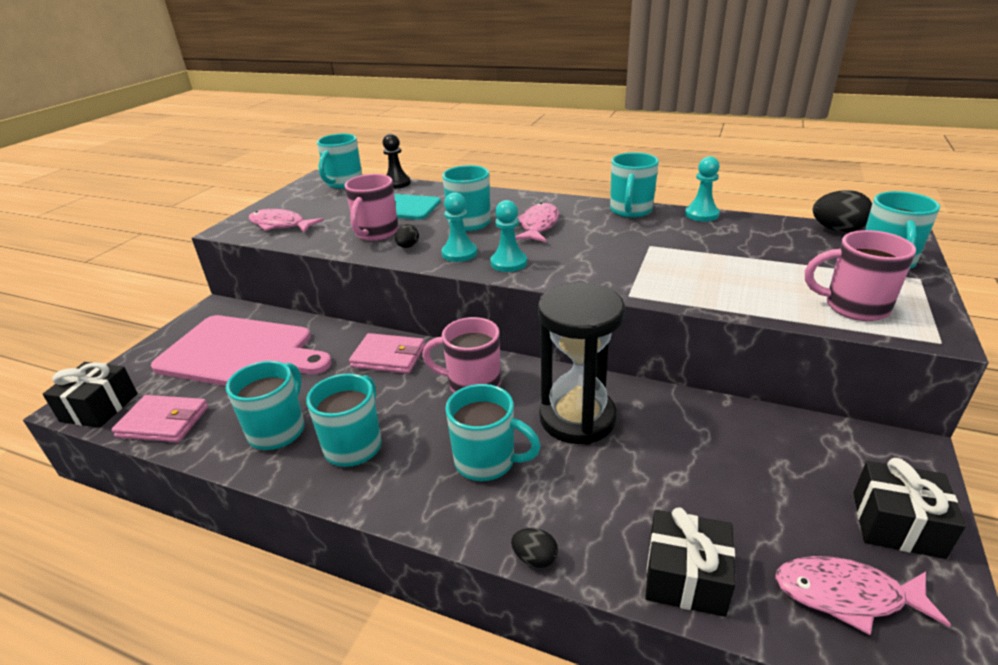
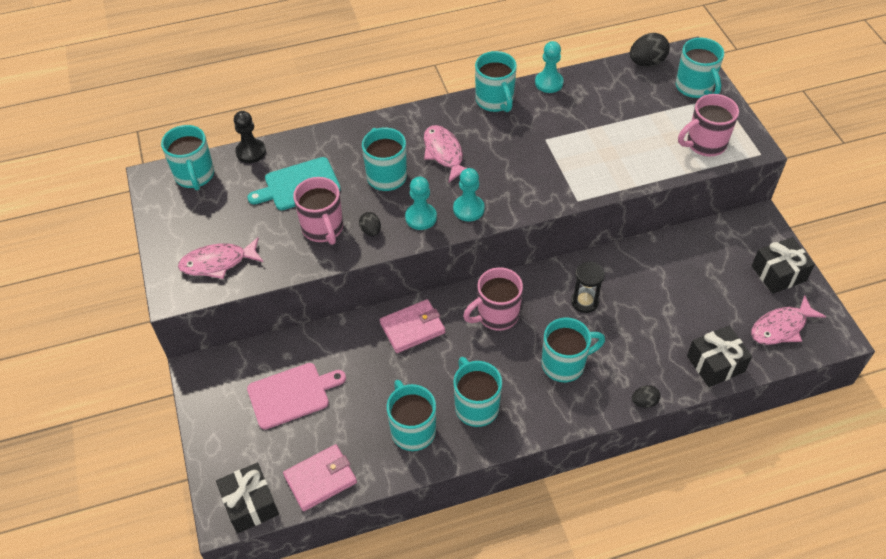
camera: 40 degrees left, 20 degrees up
(240, 353) = (292, 394): pink cutting board -> pink cutting board, size x0.60
(577, 418) = (584, 301): black hourglass -> black hourglass, size x0.50

